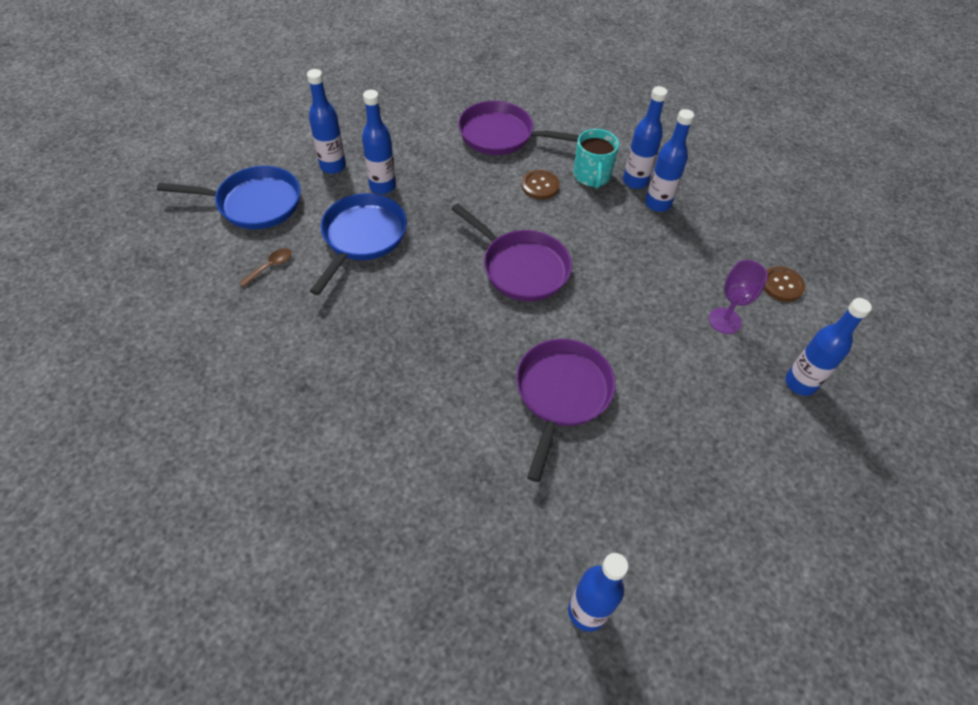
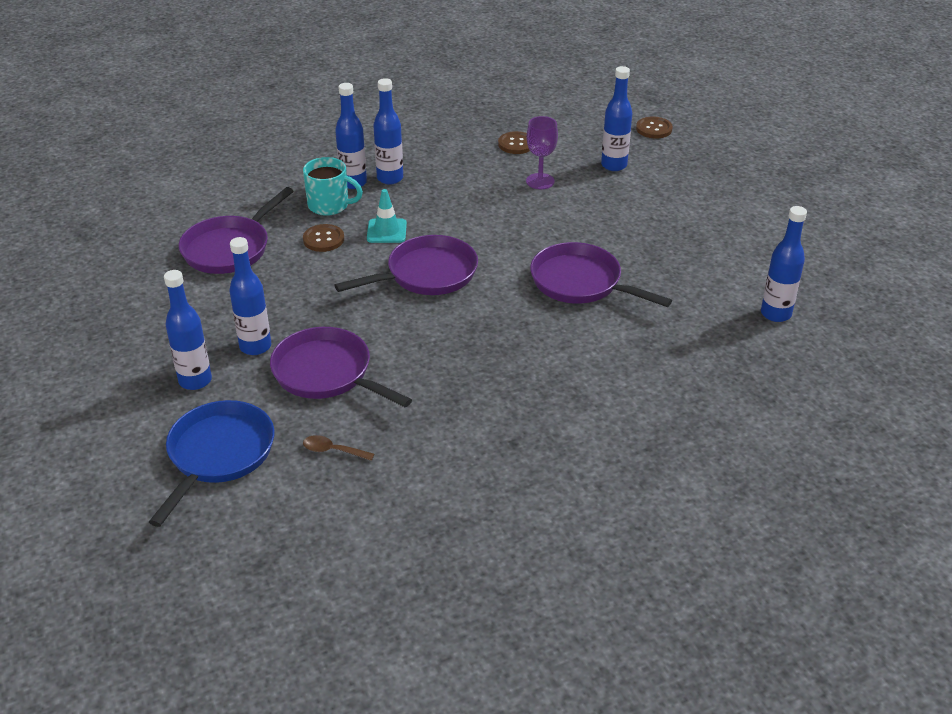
camera: 70 degrees left, 15 degrees down
(270, 266) = (333, 450): brown spoon -> brown spoon turned 45 degrees counterclockwise
(362, 237) = (327, 373): blue pan -> purple pan
(573, 223) = (386, 231): none -> turquoise traffic cone
(909, 411) = (654, 129): none -> brown button

